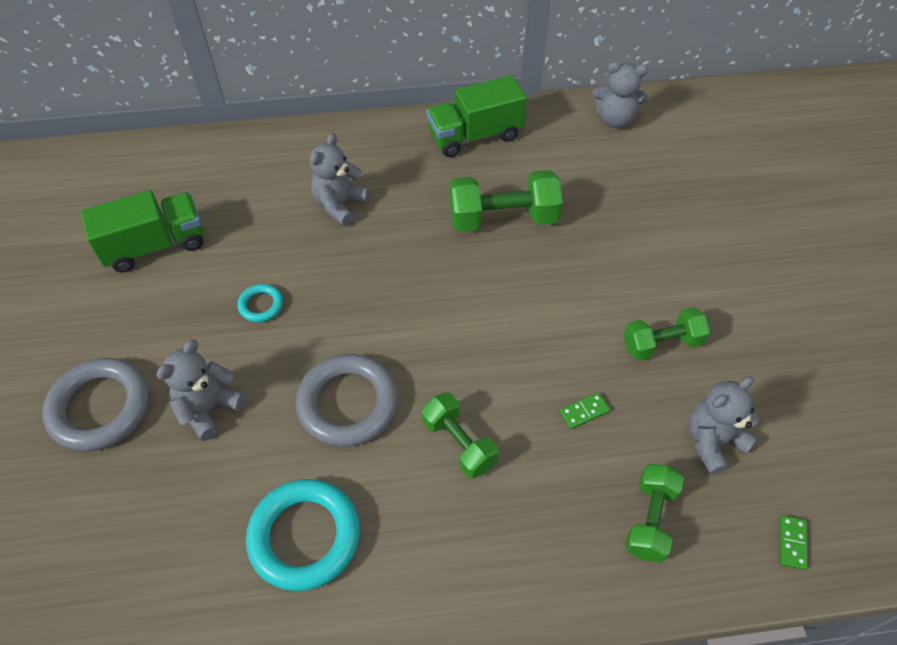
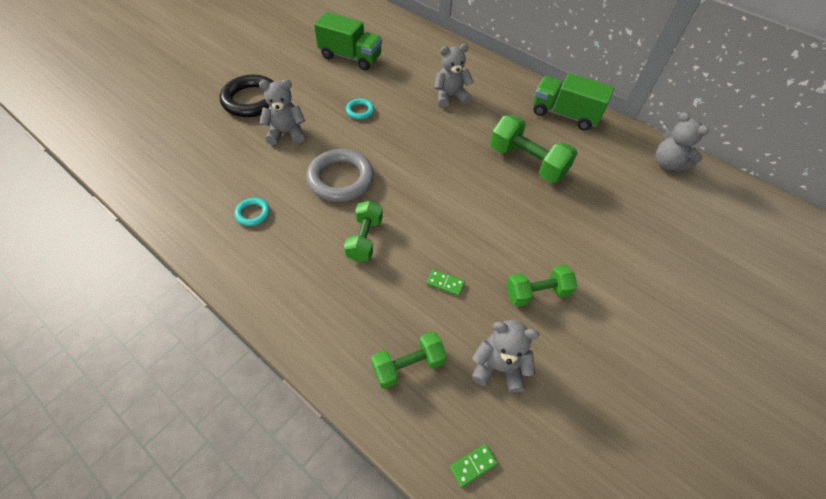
camera: 45 degrees right, 0 degrees up
(100, 408) = (251, 100): grey ring -> black ring
(304, 536) = (253, 213): turquoise ring -> turquoise ring, size x0.48
(661, 344) = (537, 293): green dumbbell -> green dumbbell turned 45 degrees counterclockwise

